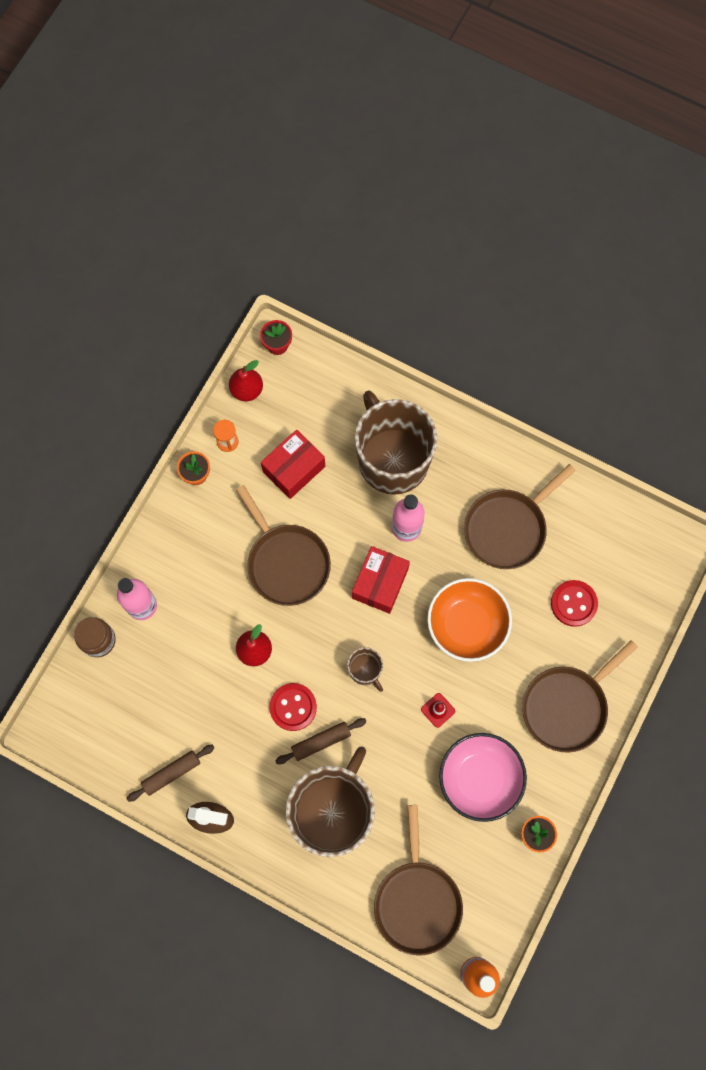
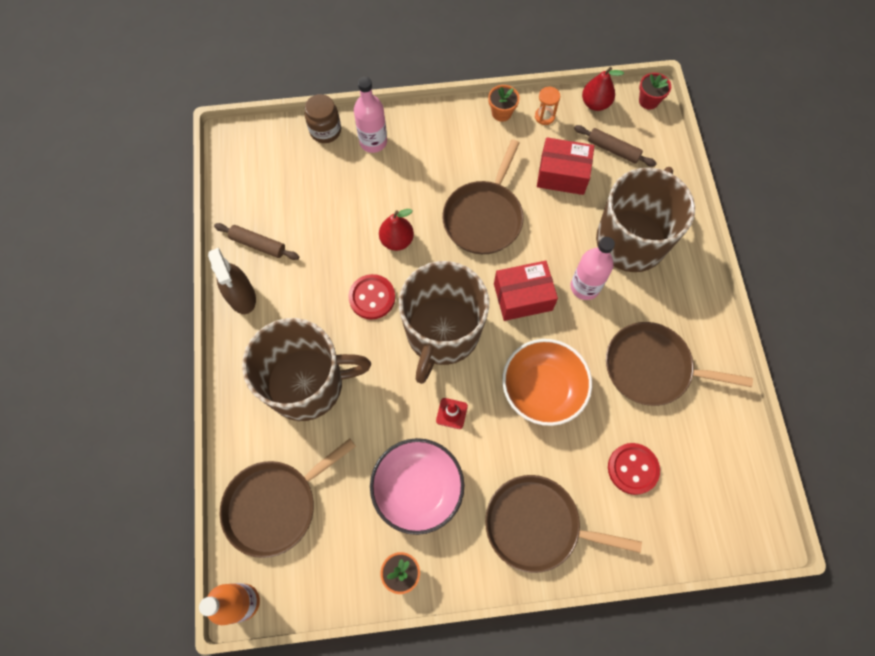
camera: 55 degrees right, 5 degrees down
(321, 741) = (359, 337): brown rolling pin -> brown rolling pin (613, 149)
(365, 670) = (442, 333): brown mug -> brown mug, size x2.34

